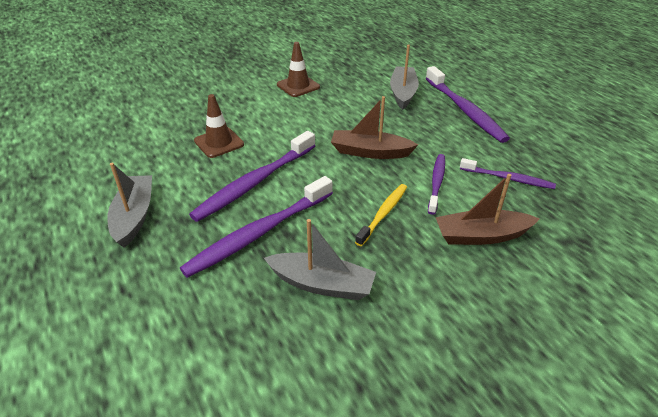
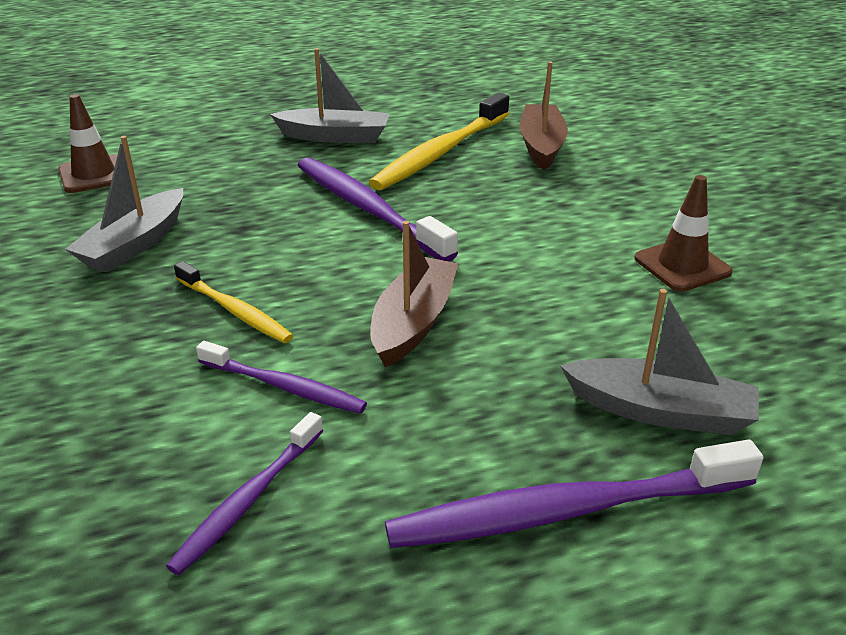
camera: 100 degrees right, 5 degrees down
(170, 162) = (440, 152): none -> yellow toothbrush
(219, 143) = (482, 185): brown traffic cone -> brown traffic cone (94, 174)
(259, 233) = (256, 208): purple toothbrush -> none
(481, 236) = (115, 406): brown boat -> brown boat (541, 146)

